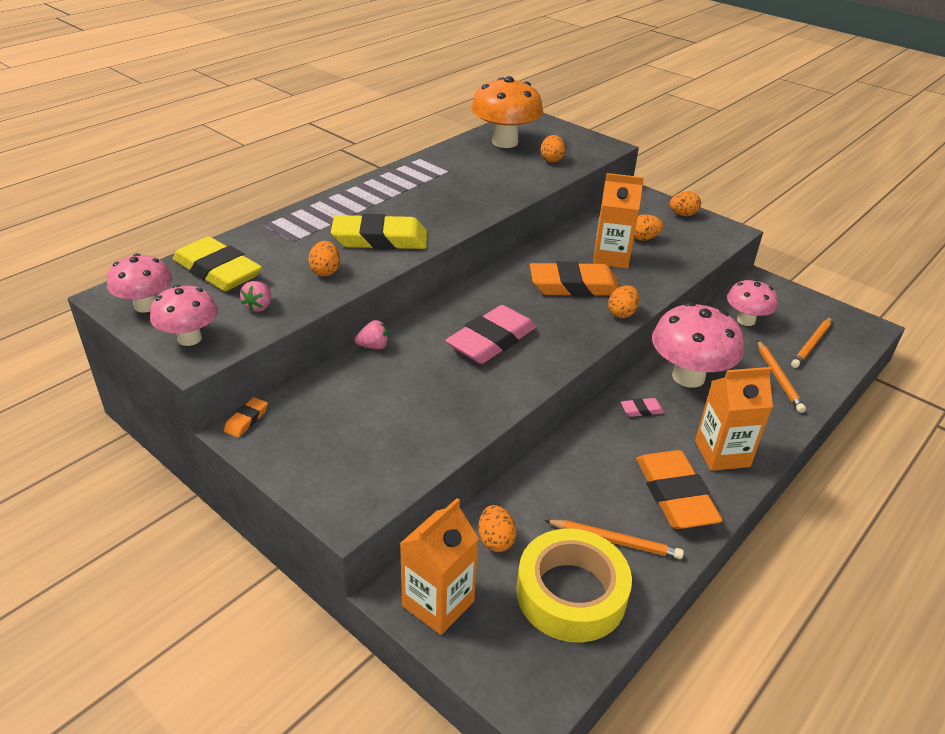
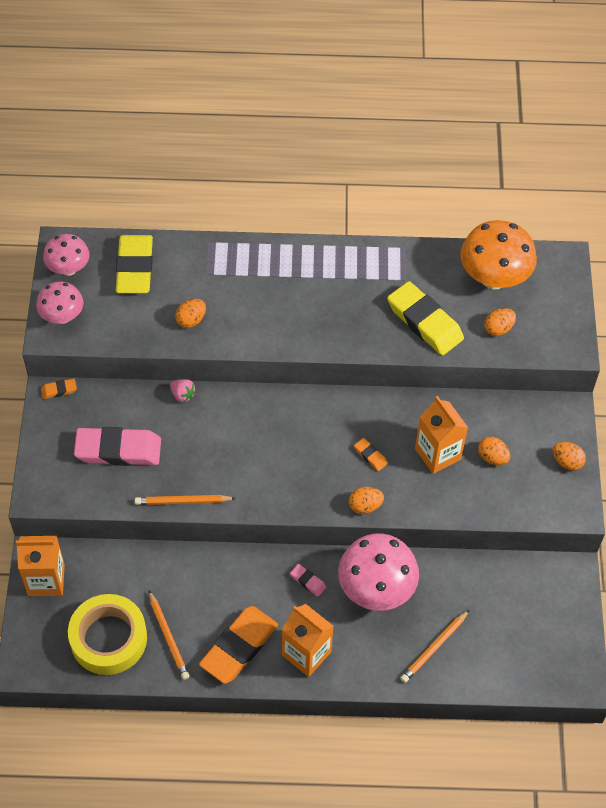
camera: 50 degrees right, 20 degrees up
(259, 306) = (122, 320): pink strawberry -> none
(380, 239) = (258, 317): yellow eraser -> yellow eraser (424, 322)
(491, 341) = (253, 452): pink eraser -> pink eraser (118, 450)
(495, 540) = (114, 576): orange egg -> none
(574, 286) = (370, 456): orange eraser -> orange eraser, size x0.43
(746, 320) = (495, 589): pink mushroom -> none
(811, 344) = (507, 650): orange pencil -> orange pencil (183, 501)

